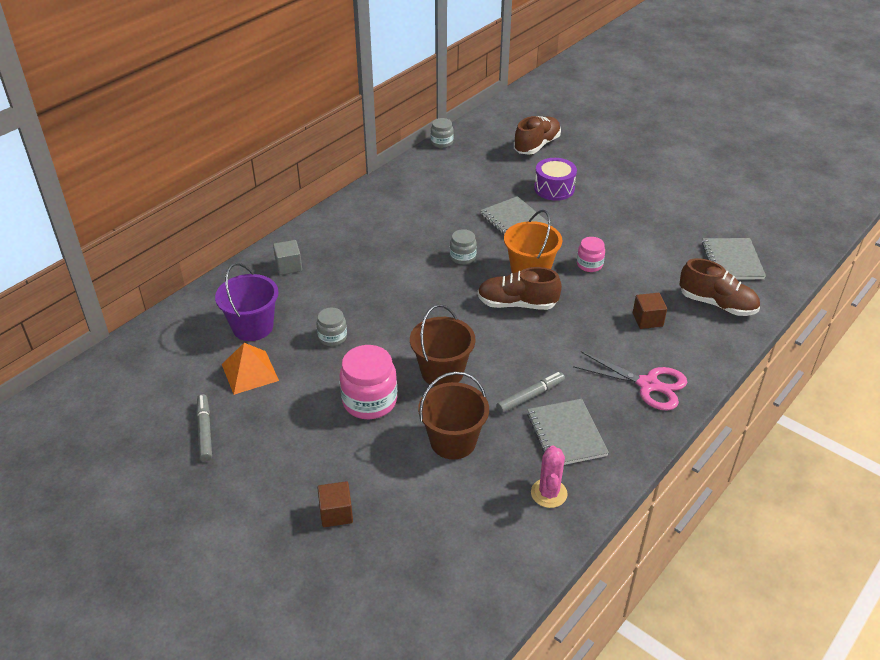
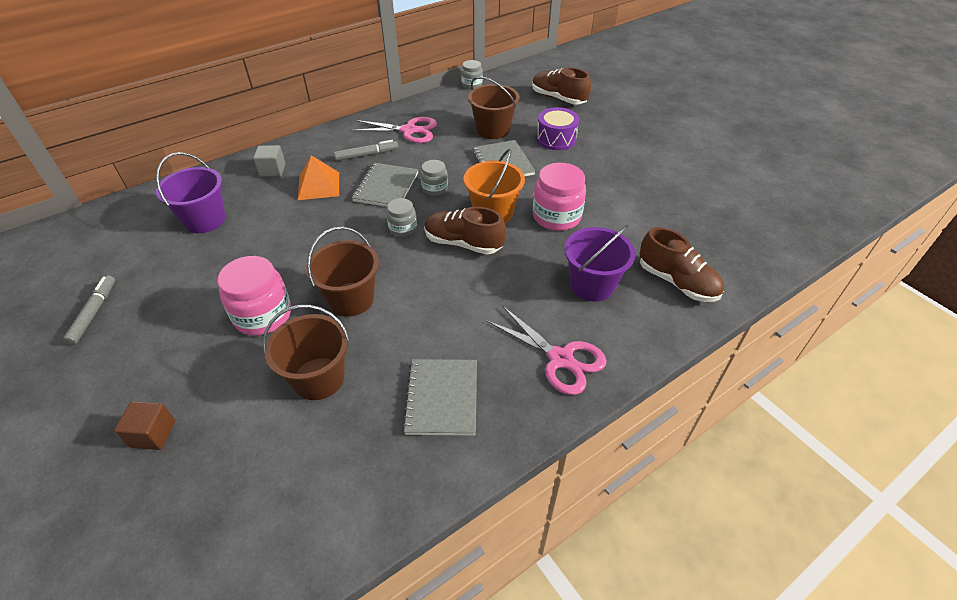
camera: 15 degrees right, 5 degrees up
(250, 372) = (173, 262): orange pyramid -> orange pyramid (319, 185)
(332, 337) = (269, 243): grey jar -> grey jar (403, 228)
(404, 202) = (409, 130): none -> pink scissors
(488, 189) = (493, 130): none -> brown bucket
(530, 396) = (426, 344): grey marker -> grey marker (366, 155)
(536, 145) = (558, 98): brown shoe -> brown shoe turned 105 degrees counterclockwise
(549, 493) = (386, 467): pink cactus -> none
(589, 265) = (556, 216): pink jar -> pink jar, size x1.78
(647, 320) = (592, 285): brown cube -> purple bucket
(732, 260) = (712, 238): grey notebook -> grey notebook (386, 187)

